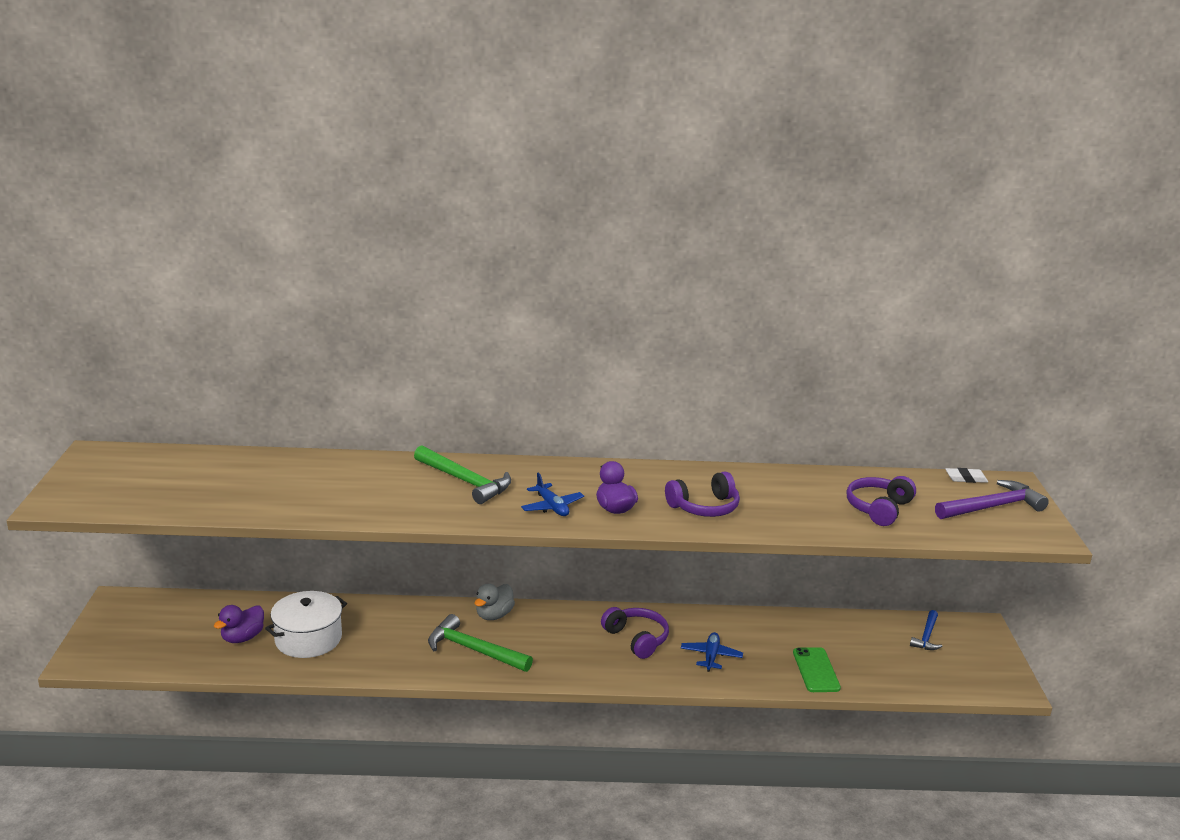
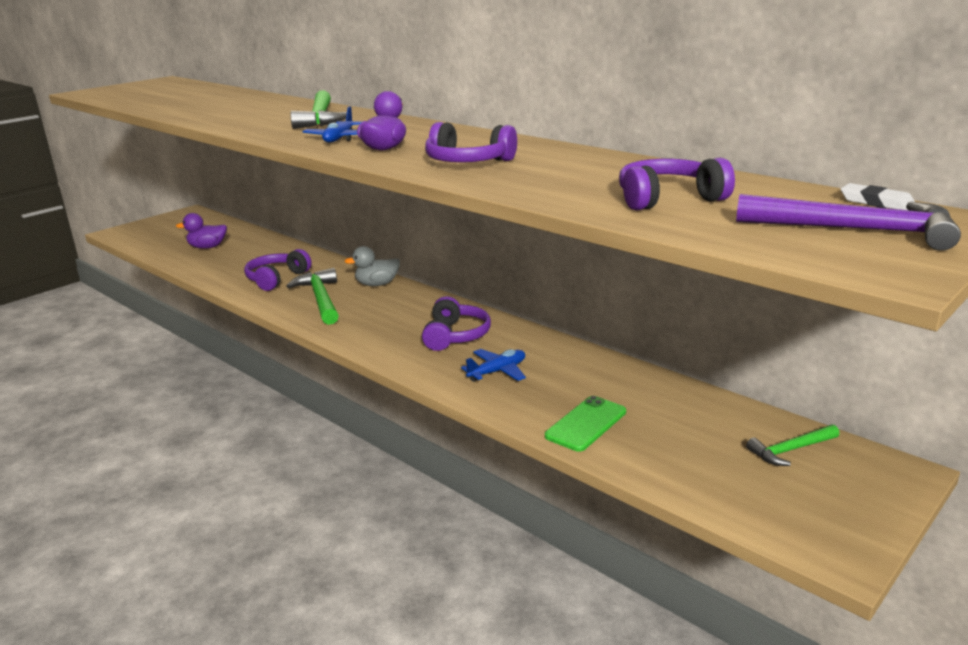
camera: 45 degrees right, 0 degrees up
(308, 639) = (239, 259): white pot -> none
(393, 646) = (276, 279): none -> purple headphones
(926, 636) = (790, 450): blue hammer -> green hammer

